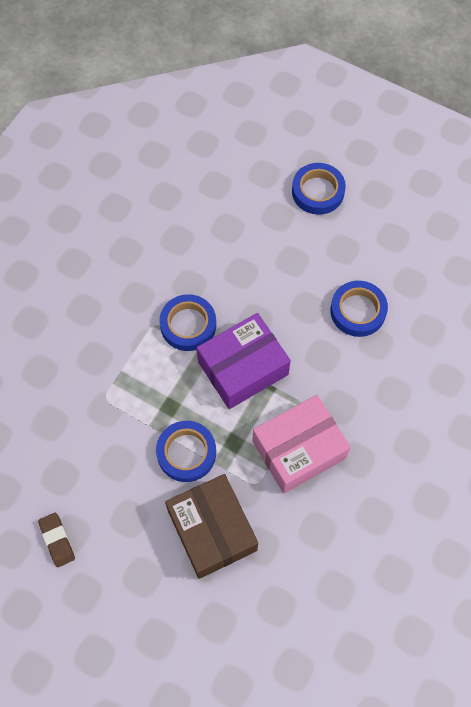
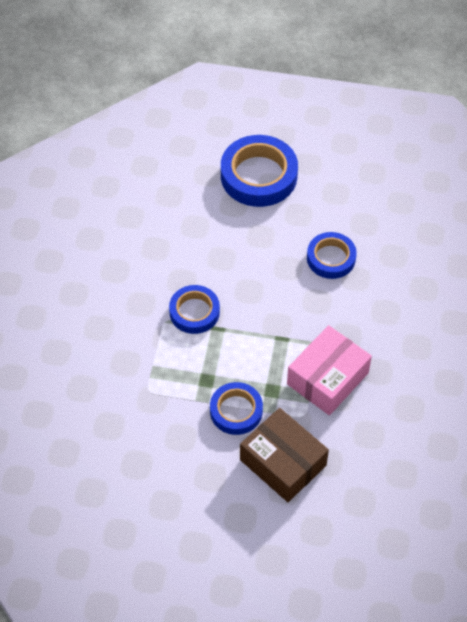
camera: 20 degrees left, 10 degrees down
(57, 540) = (156, 514): brown eraser -> none
(243, 368) = (255, 331): purple box -> none
(318, 191) = (259, 176): blue tape -> blue tape, size x1.64

